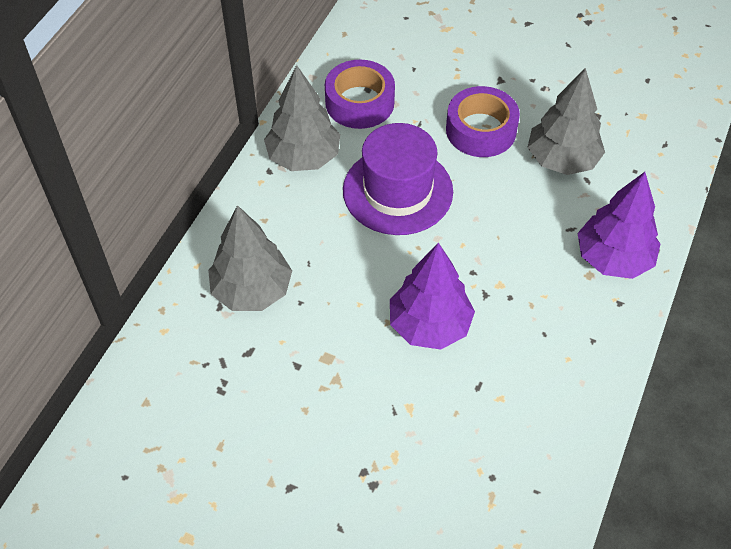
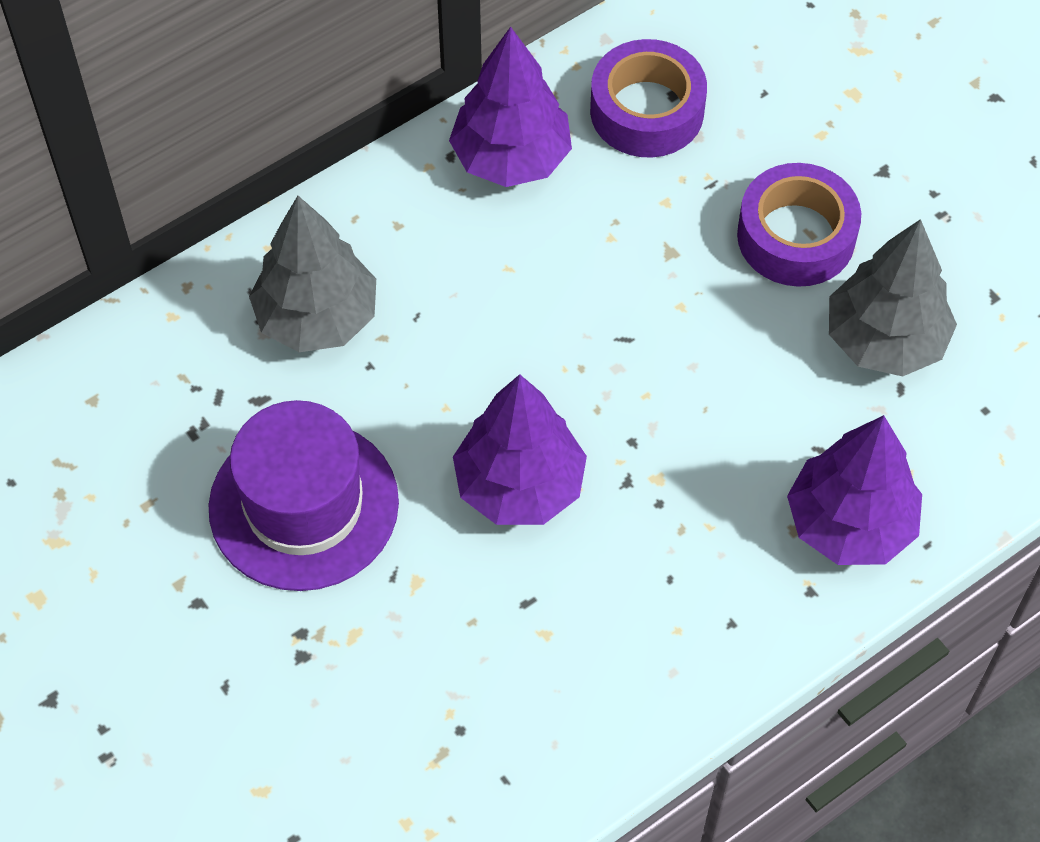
camera: 30 degrees right, 5 degrees up
(303, 157) = (511, 158): grey tree -> purple tree
(397, 191) = (609, 271): purple hat -> purple hat (304, 505)

